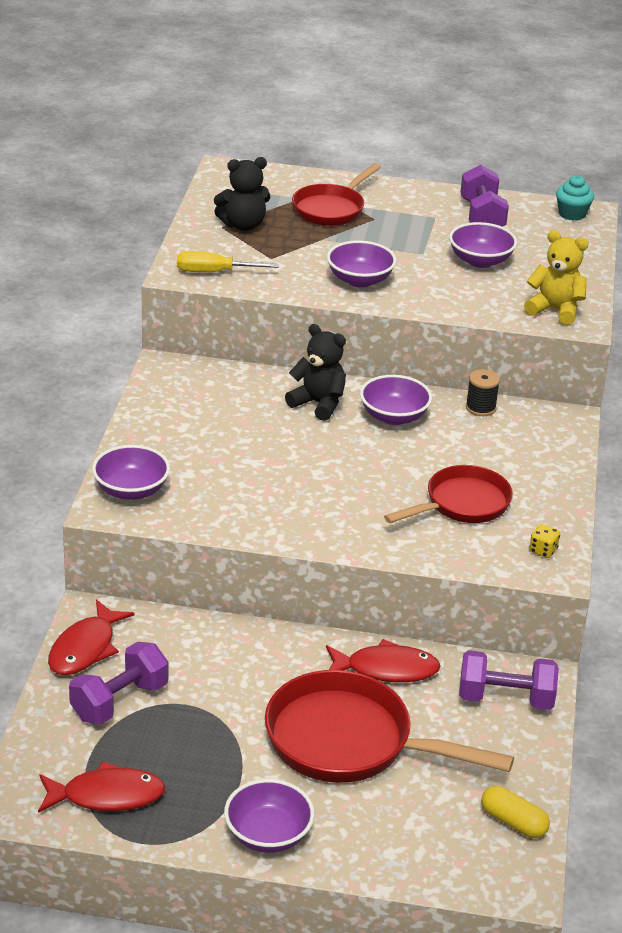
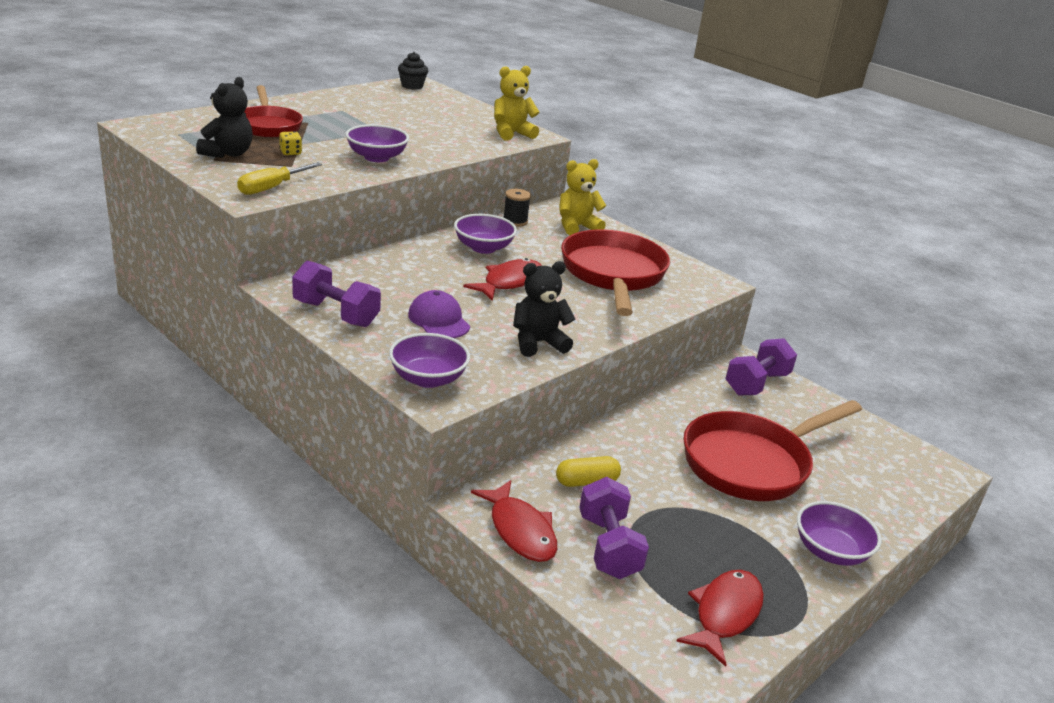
camera: 55 degrees left, 5 degrees down
(227, 454) = (439, 320): none -> purple cap
(318, 404) = (428, 262): black teddy bear -> black teddy bear (538, 343)
(386, 669) = (685, 409): red fish -> red fish (509, 282)
(462, 504) = (613, 275): red pan -> red pan, size x1.56
(480, 261) = (419, 123): purple bowl -> none
(482, 217) = (369, 102): purple dumbbell -> purple dumbbell (336, 314)
(513, 822) = (882, 442): yellow capsule -> yellow capsule (586, 482)
(533, 444) = (576, 227): none -> yellow teddy bear
(543, 550) = (693, 276): yellow dice -> yellow dice (290, 153)
(572, 214) = (412, 86): turquoise cupcake -> black cupcake

